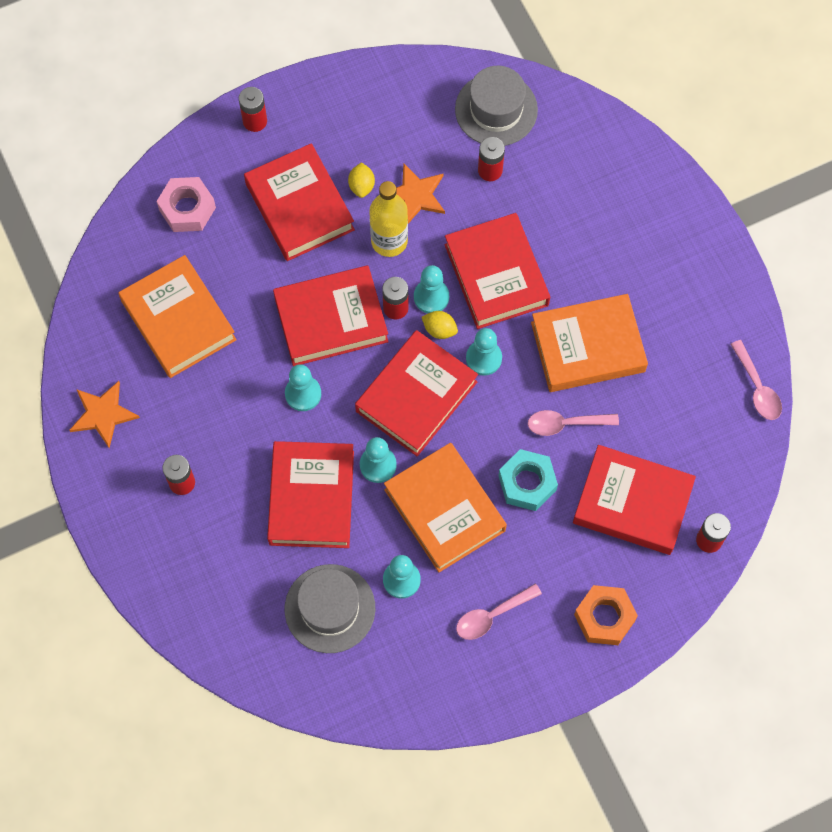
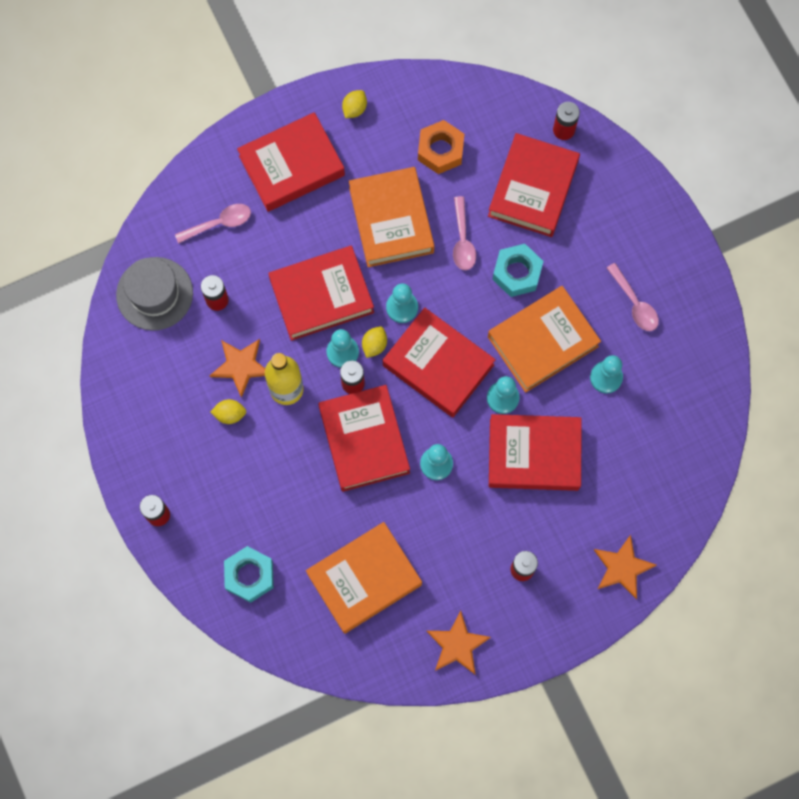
camera: 90 degrees left, 5 degrees up
(179, 591) = (622, 568): none -> orange star
(187, 208) = (249, 575): pink nut -> turquoise nut
(300, 207) = (250, 470): red book -> red book (291, 165)
(330, 608) = (633, 437): grey hat -> none
(604, 617) = (633, 214): orange nut -> orange nut (440, 150)
(722, 307) = (354, 109): none -> yellow lemon
(757, 387) = (428, 85): pink spoon -> pink spoon (219, 223)

